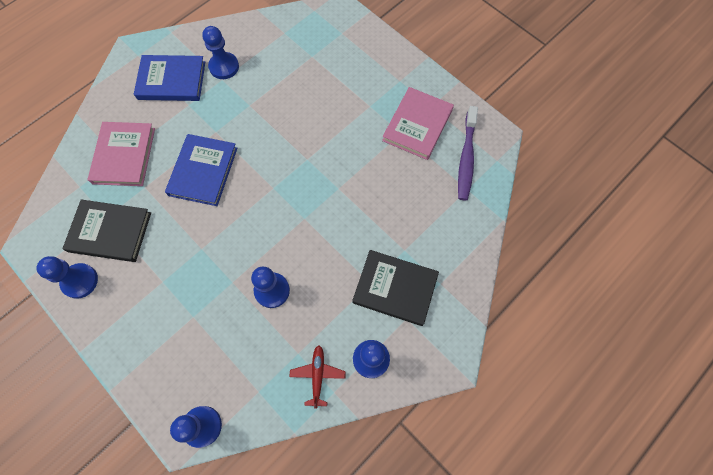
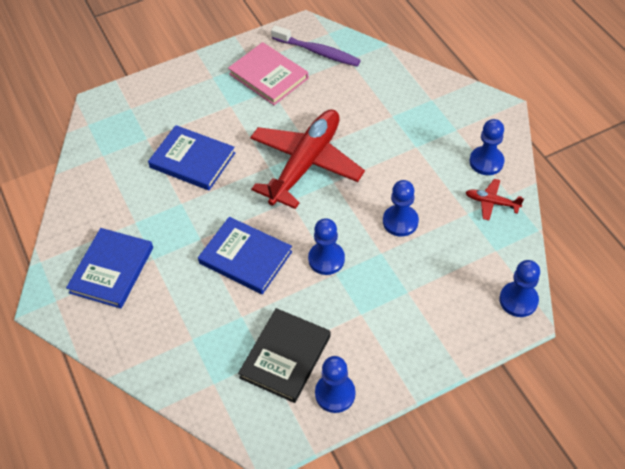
camera: 70 degrees left, 15 degrees down
(124, 155) = (192, 331): pink book -> none
(224, 67) = (119, 217): blue pawn -> blue pawn (326, 259)
(297, 98) = (192, 160): none -> blue book
(319, 188) = (306, 164): none -> red plane
(395, 288) = (426, 130): black book -> none

